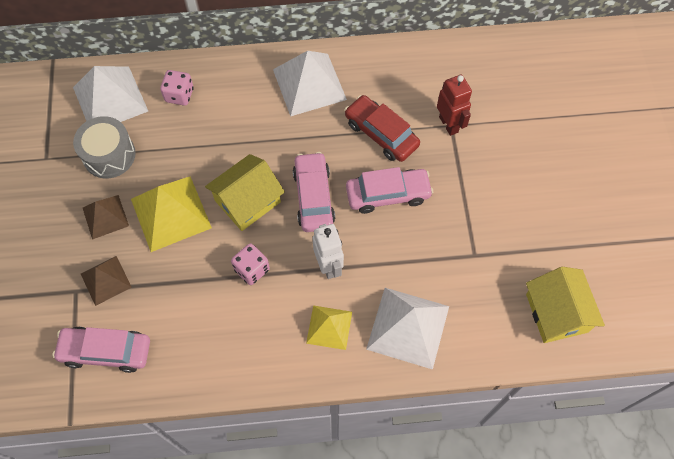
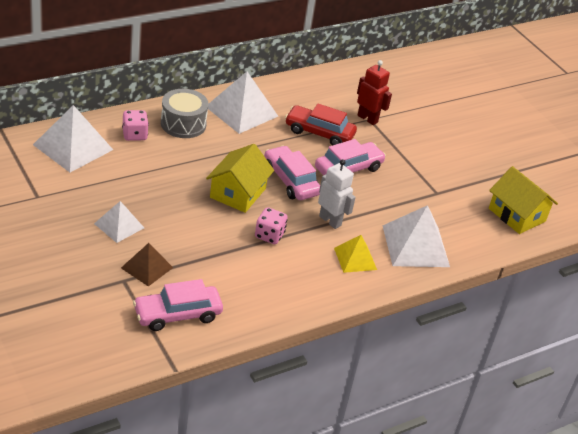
camera: 30 degrees left, 25 degrees down
(105, 216) = (119, 225): brown pyramid -> white pyramid
(109, 155) = (96, 184): grey drum -> grey drum (183, 124)
(170, 213) = (176, 212): yellow pyramid -> none

